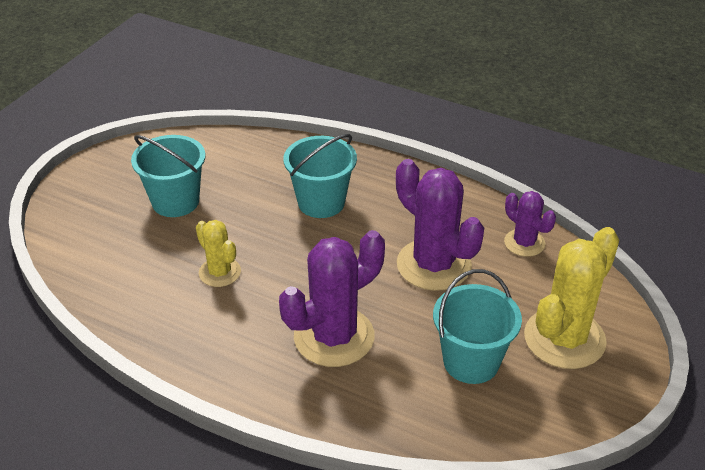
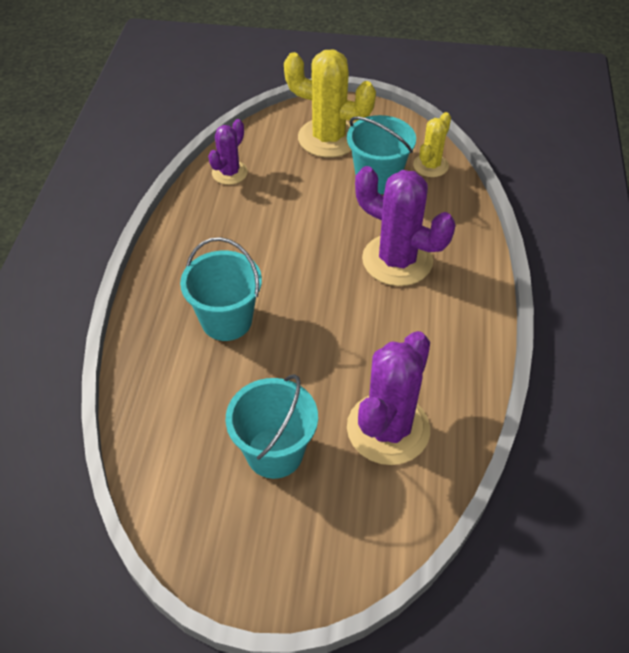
camera: 110 degrees left, 10 degrees up
(220, 272) = (363, 366): yellow cactus -> yellow cactus (430, 165)
(433, 265) = (282, 220): purple cactus -> purple cactus (388, 429)

